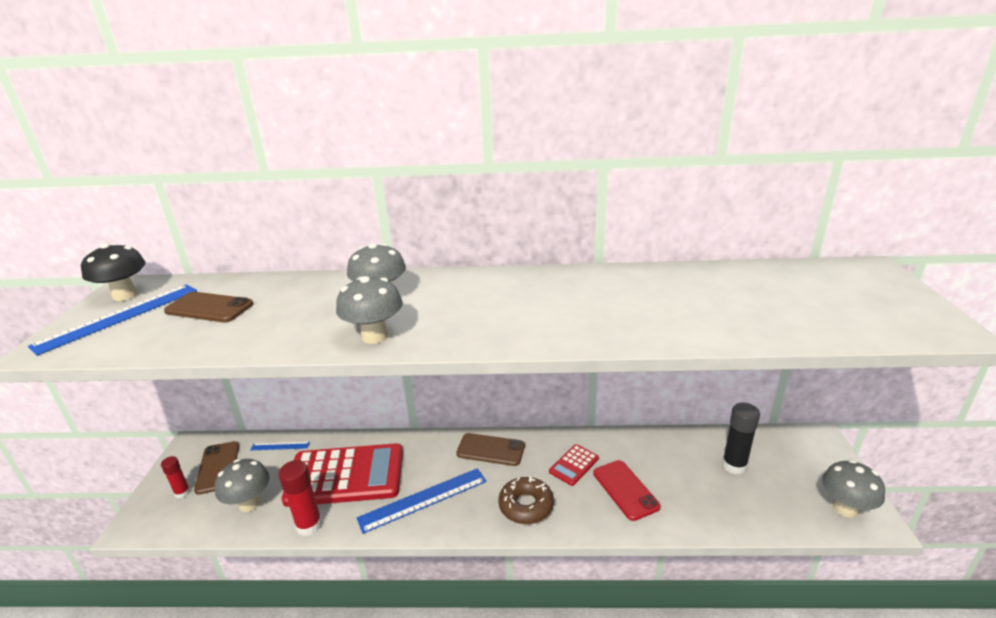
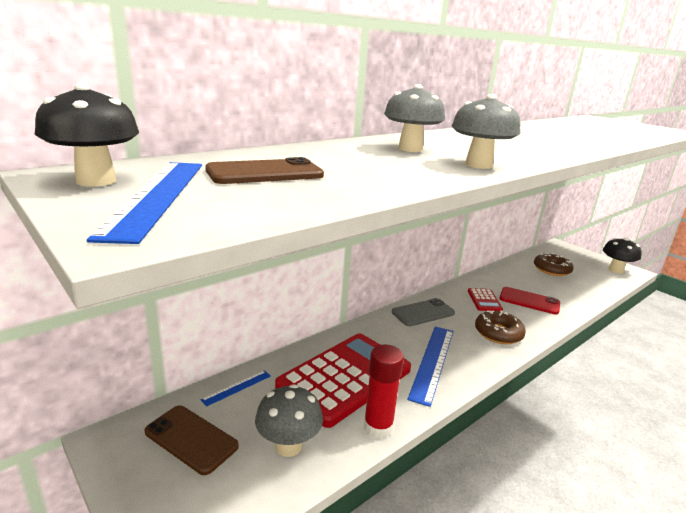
camera: 45 degrees left, 5 degrees down
(182, 493) = (184, 484): red glue stick -> none
(490, 450) = (423, 313): brown phone -> grey phone
(734, 465) = (551, 269): black glue stick -> brown donut
(845, 508) = (615, 270): grey mushroom -> black mushroom

